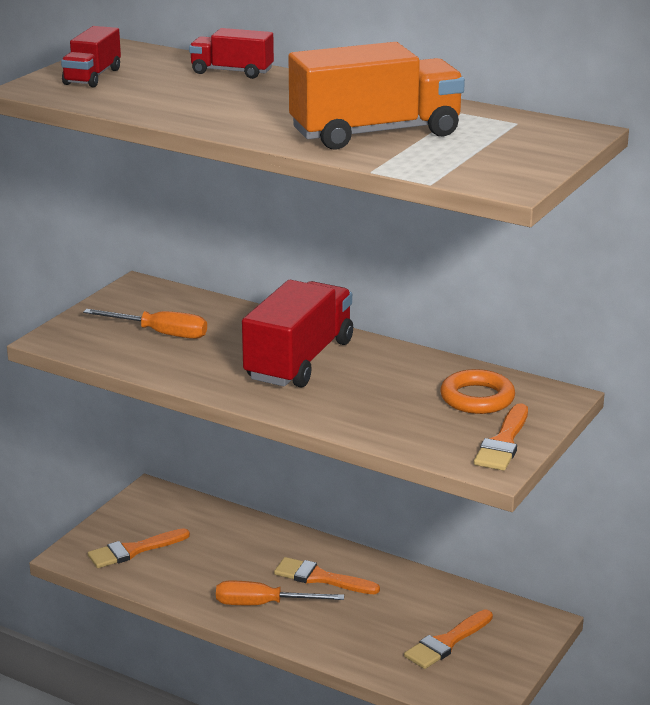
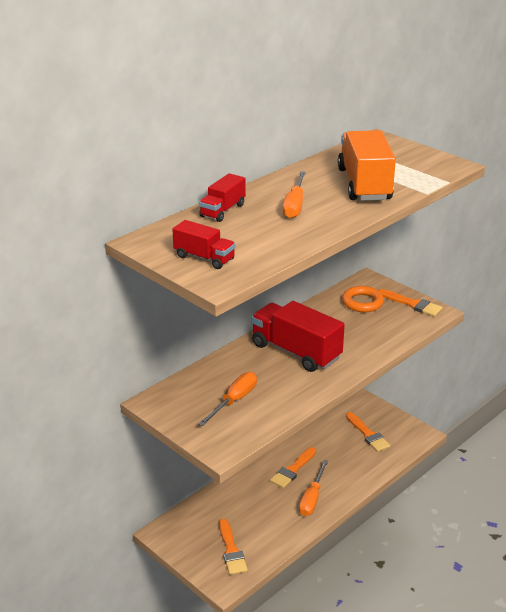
camera: 75 degrees left, 5 degrees up
(271, 102) = (294, 205): none -> orange screwdriver

